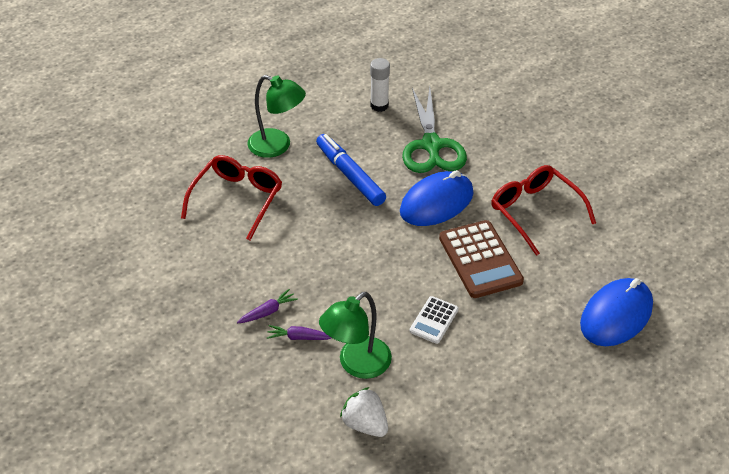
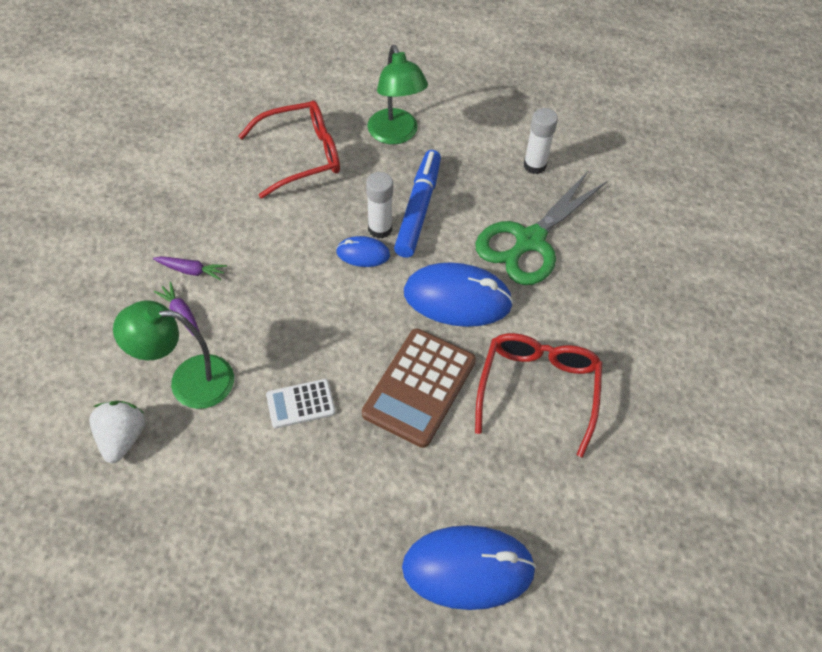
camera: 45 degrees right, 10 degrees up
(344, 202) = (380, 229): none -> white glue stick
(354, 222) = (363, 254): none -> blue mouse

